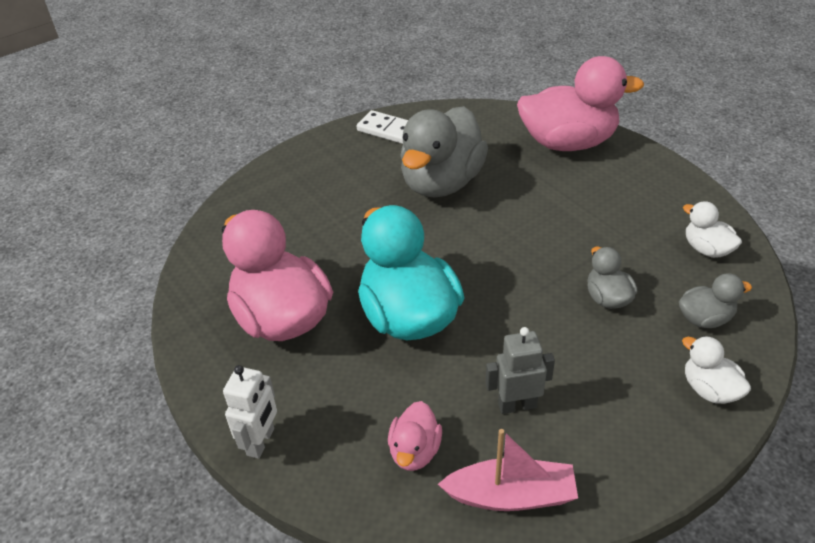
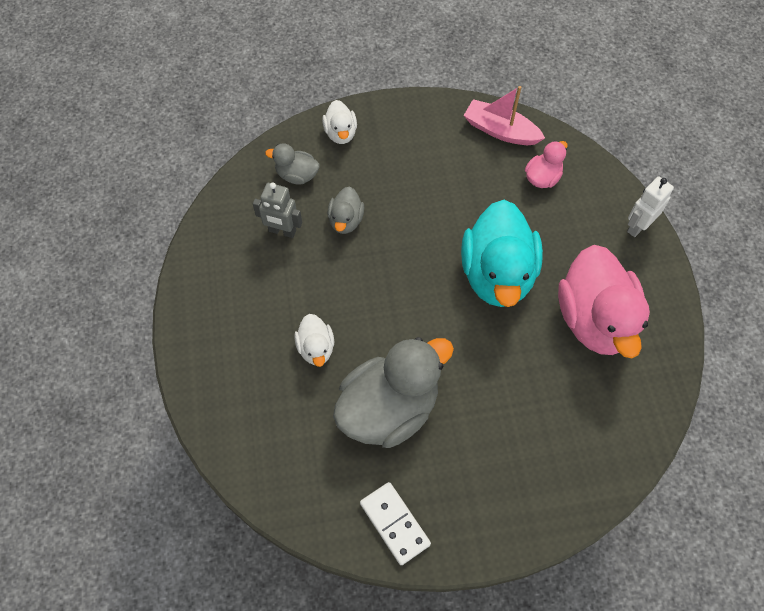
camera: 155 degrees left, 20 degrees up
(517, 405) = (463, 176): grey robot -> grey robot (282, 231)
(568, 143) = (234, 400): pink duck -> none
(706, 249) = (238, 224): white duck -> white duck (316, 348)

